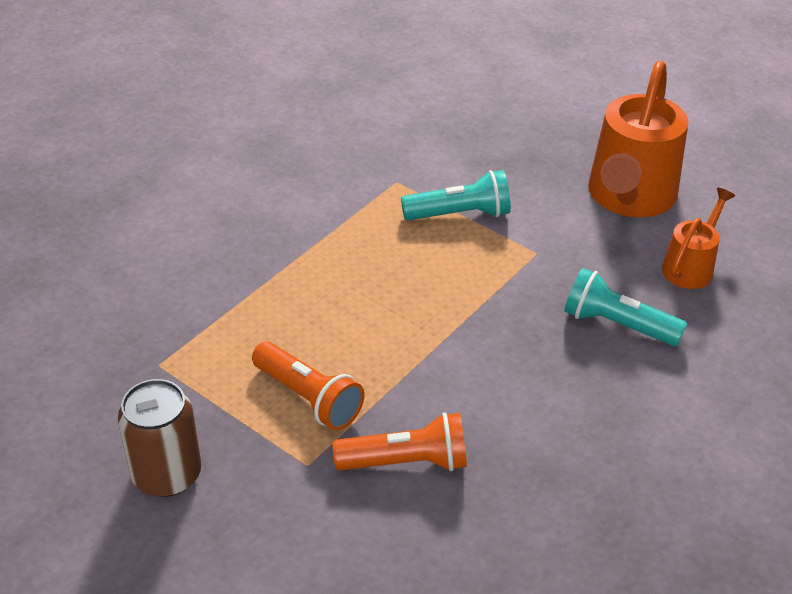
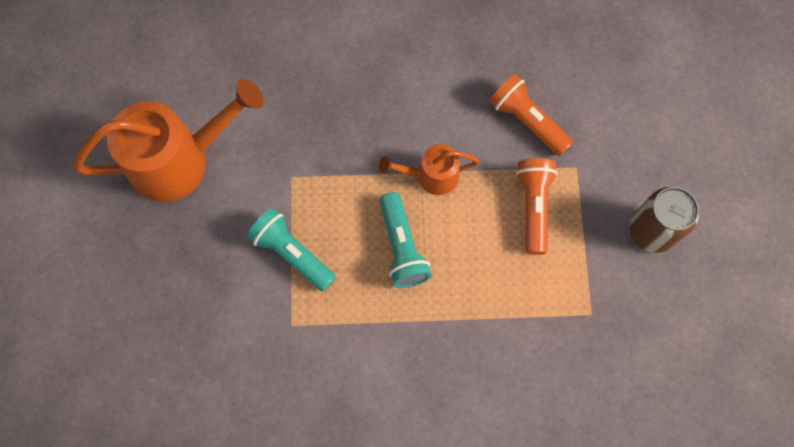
camera: 130 degrees left, 30 degrees up
(617, 324) = (320, 88): turquoise flashlight -> turquoise flashlight (402, 247)
(691, 266) = (226, 81): orange watering can -> orange watering can (430, 176)

